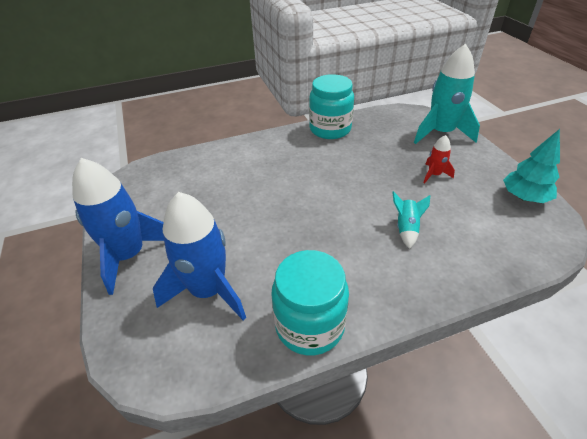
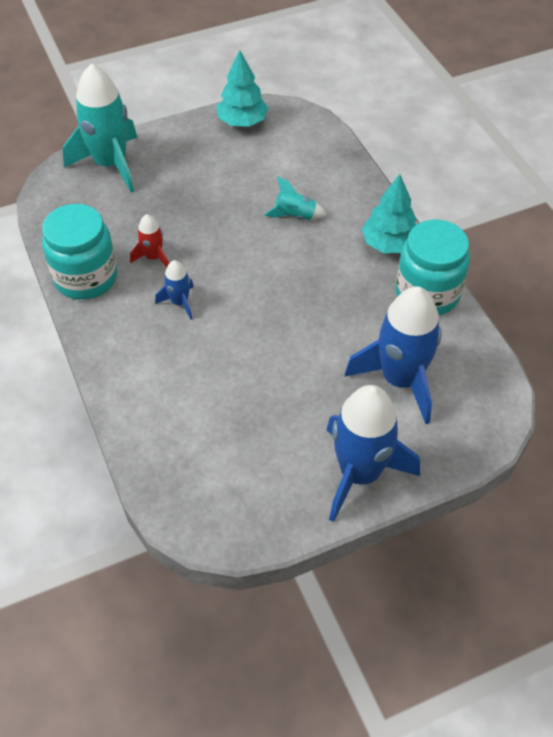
camera: 95 degrees left, 10 degrees up
(307, 166) = (179, 302): none -> blue rocket
(378, 298) = (389, 244): none -> turquoise tree
(434, 175) = (202, 183): red rocket -> red rocket (153, 257)

